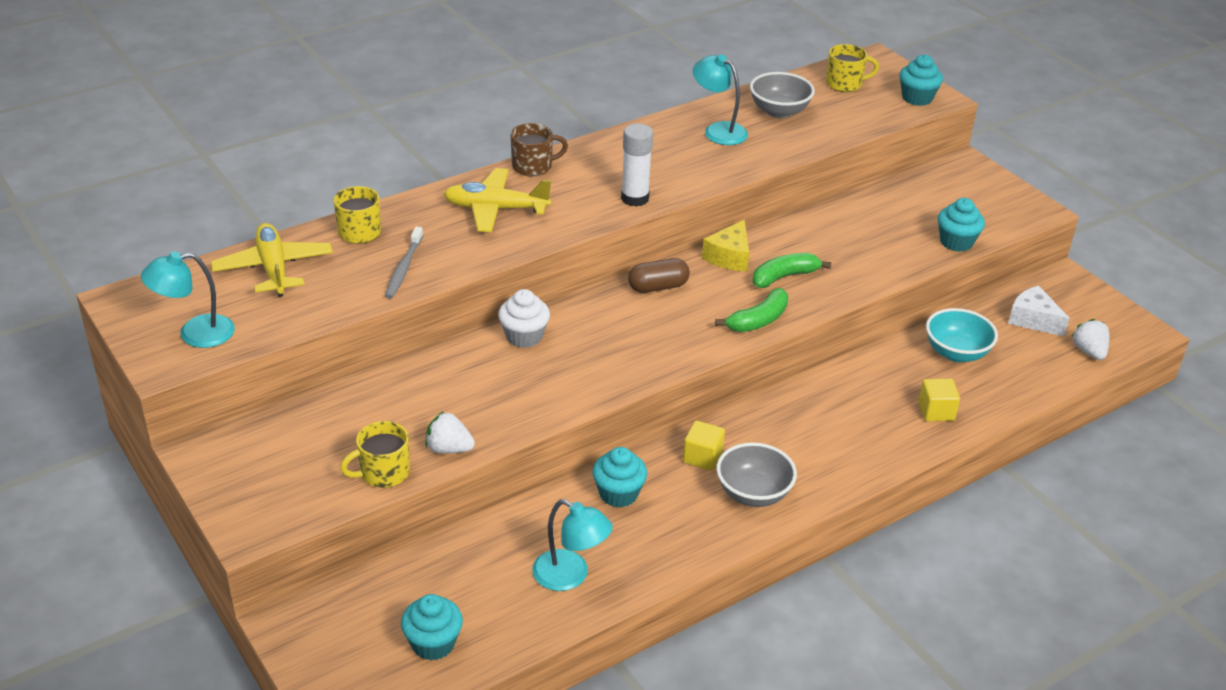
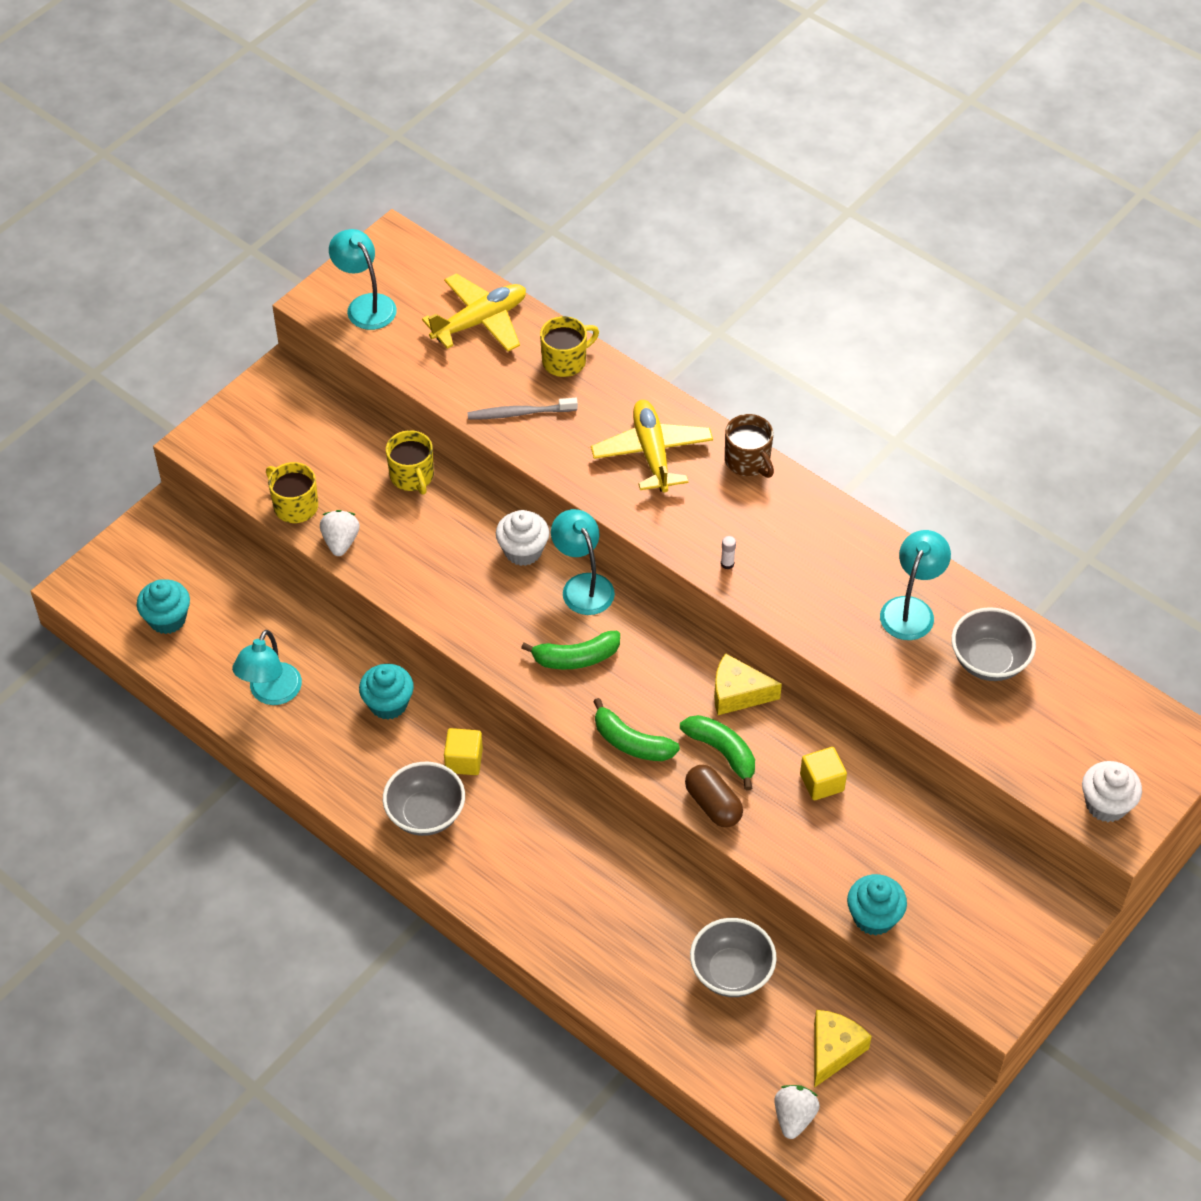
camera: 75 degrees right, 15 degrees up
(580, 311) = (583, 585): none -> turquoise lamp
(635, 198) = (727, 564): white glue stick -> white glue stick, size x0.42
(657, 331) = (576, 658): none -> green banana
(658, 287) = (653, 641): brown capsule -> brown capsule (713, 805)
(845, 84) = (1099, 719): yellow mug -> yellow mug (412, 476)
(917, 98) = (1106, 804): turquoise cupcake -> white cupcake
(936, 411) = (616, 963): yellow cube -> yellow cube (822, 782)
(956, 353) = (731, 972): turquoise bowl -> grey bowl
(1033, 320) = (833, 1050): white cheese -> yellow cheese
(1089, 351) = (794, 1117): white strawberry -> white strawberry turned 45 degrees counterclockwise

